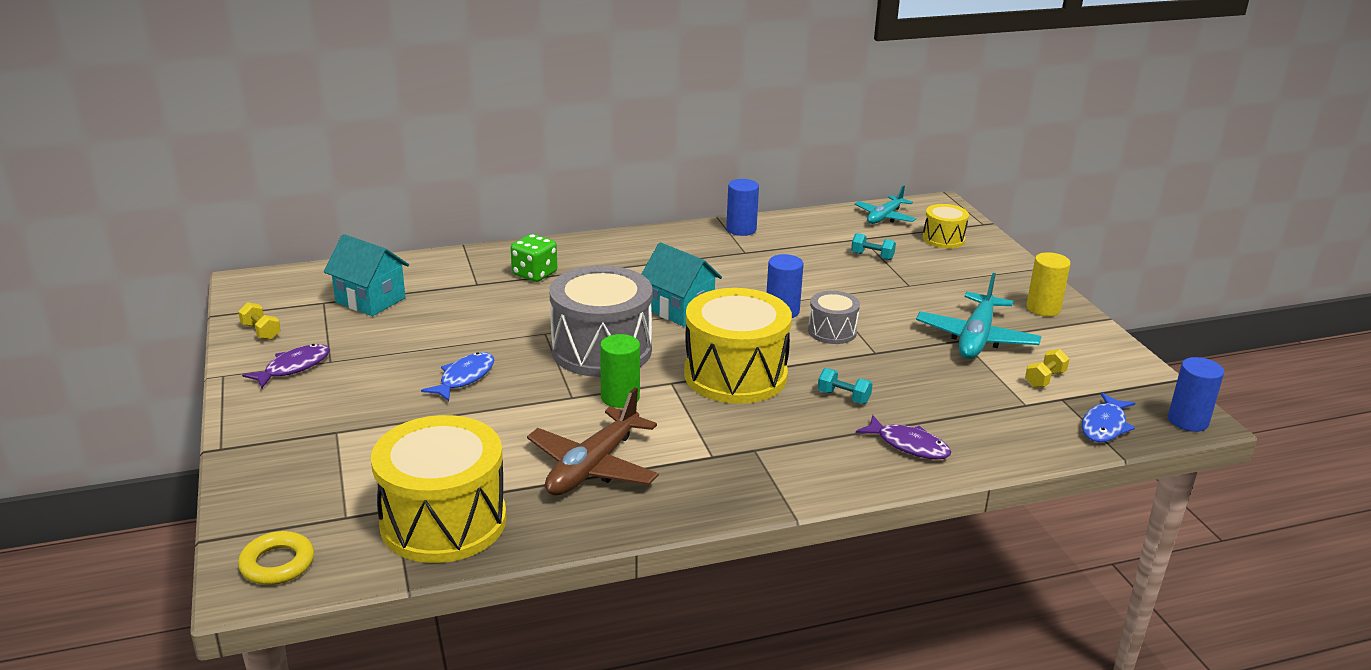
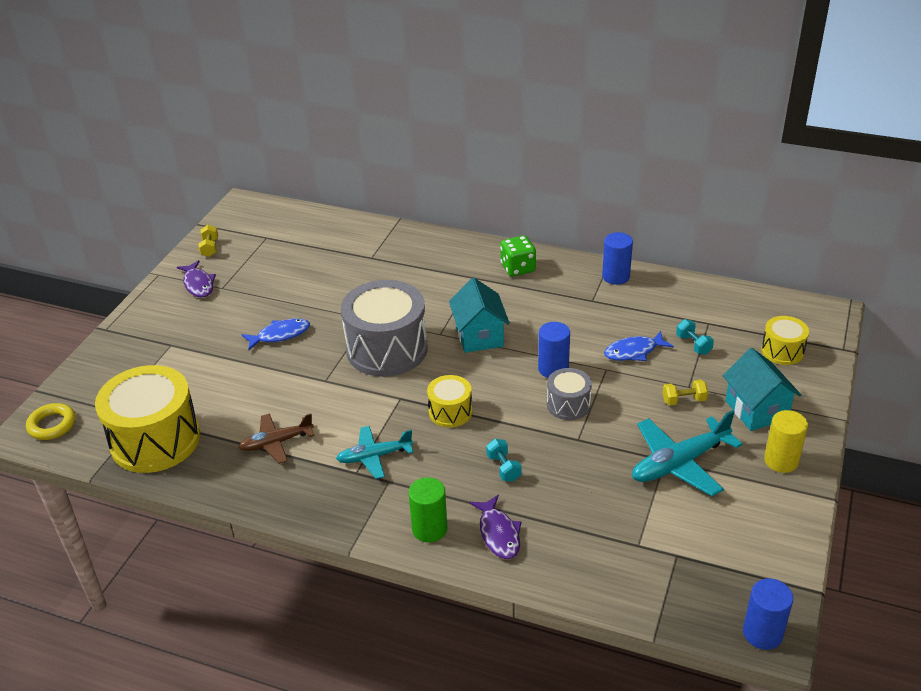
camera: 40 degrees right, 10 degrees up
(293, 367) = (198, 284): purple fish -> purple fish turned 75 degrees clockwise
(370, 300) = (294, 246): turquoise house -> turquoise house (756, 410)
(534, 274) = (417, 263): green dice -> green dice (518, 268)
(593, 467) = (276, 443): brown plane -> brown plane, size x0.64
(620, 397) = (353, 395): green cylinder -> green cylinder (429, 529)
(735, 375) = (450, 412): yellow drum -> yellow drum, size x0.50
(884, 217) = (756, 308): turquoise plane -> turquoise plane (374, 456)
(1045, 379) = (687, 530): yellow dumbbell -> yellow dumbbell (684, 400)
(1104, 426) = (679, 598): blue fish -> blue fish (634, 352)

